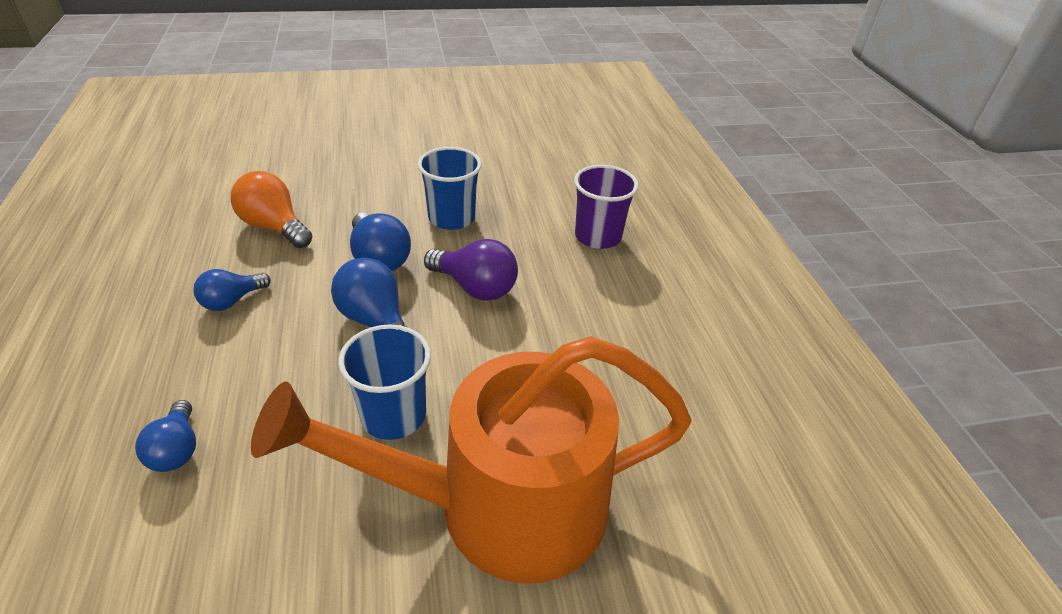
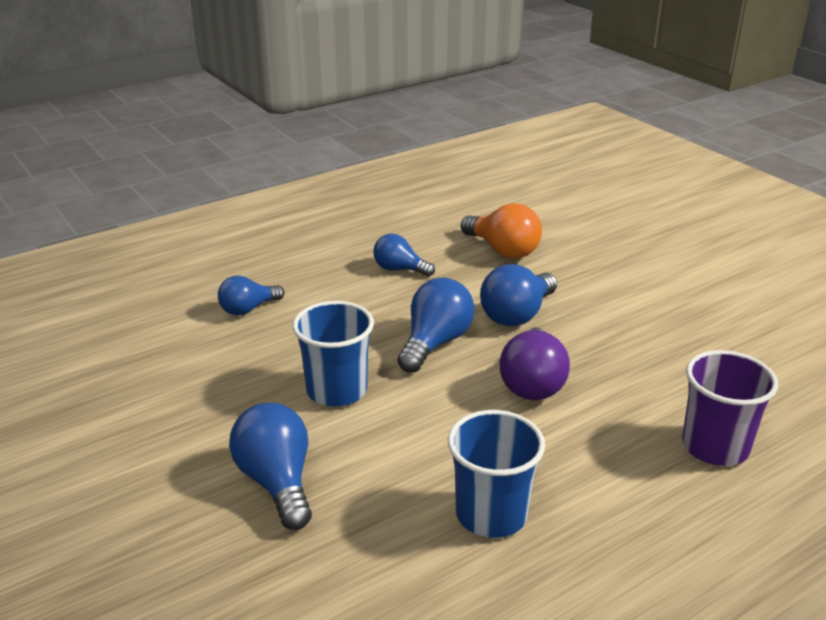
camera: 70 degrees right, 10 degrees down
(274, 227) = (503, 250): orange light bulb -> orange light bulb turned 120 degrees clockwise
(451, 218) = (623, 334): blue cup -> blue cup (491, 514)
(501, 506) = (277, 482): orange watering can -> blue light bulb

